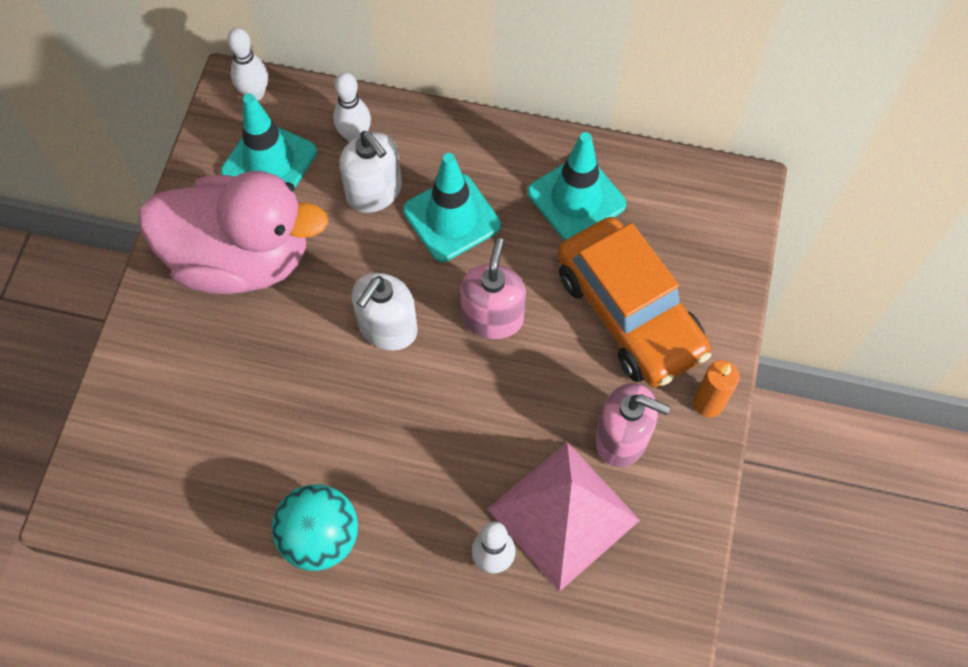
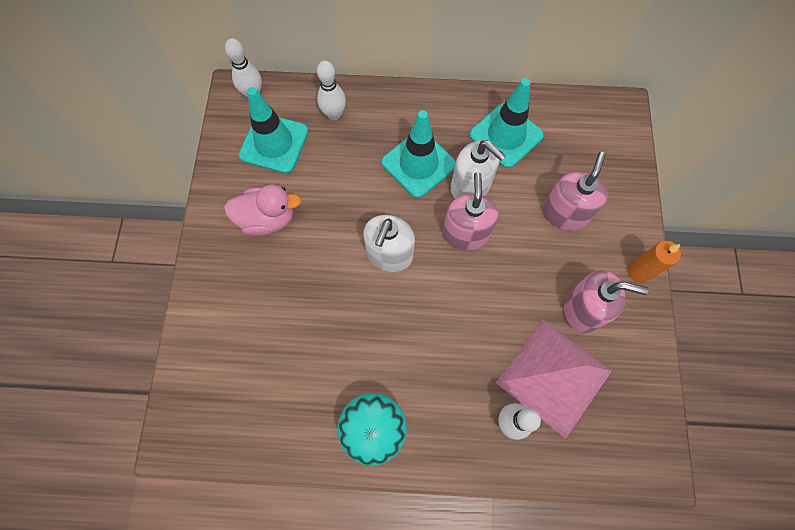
camera: 10 degrees left, 5 degrees up
(241, 258) = (267, 219): pink duck -> pink duck, size x0.53
(374, 191) = (357, 153): white soap dispenser -> white soap dispenser (470, 186)
(629, 313) = (564, 214): orange car -> pink soap dispenser

